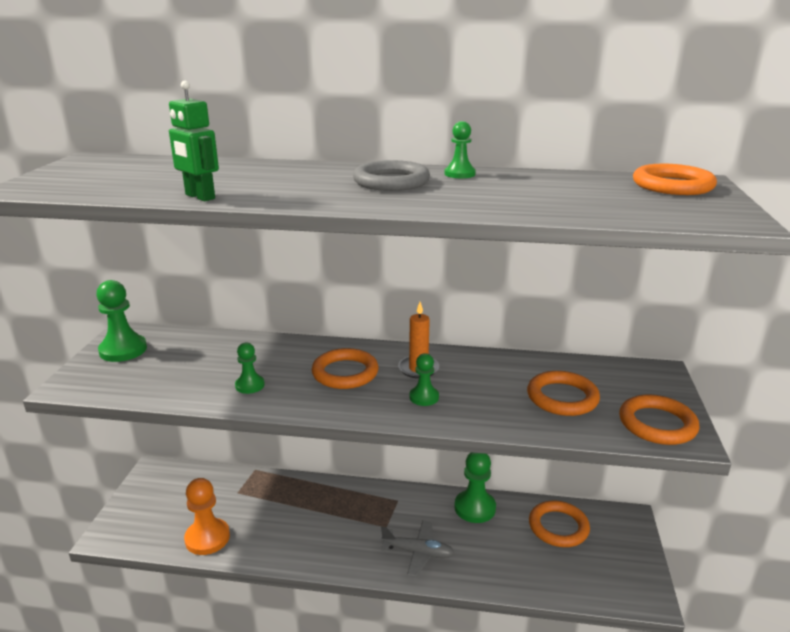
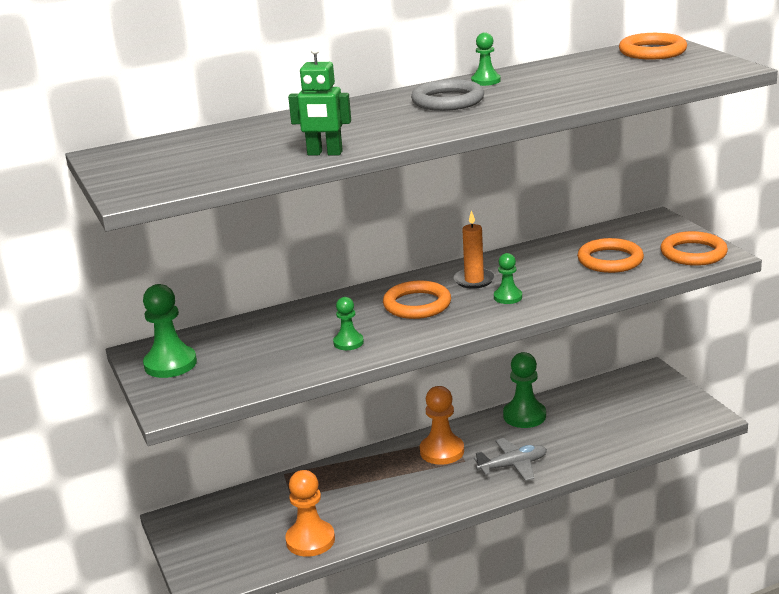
camera: 30 degrees left, 0 degrees up
(378, 508) = (442, 451): none -> orange pawn
(558, 527) = (604, 400): orange ring -> none

